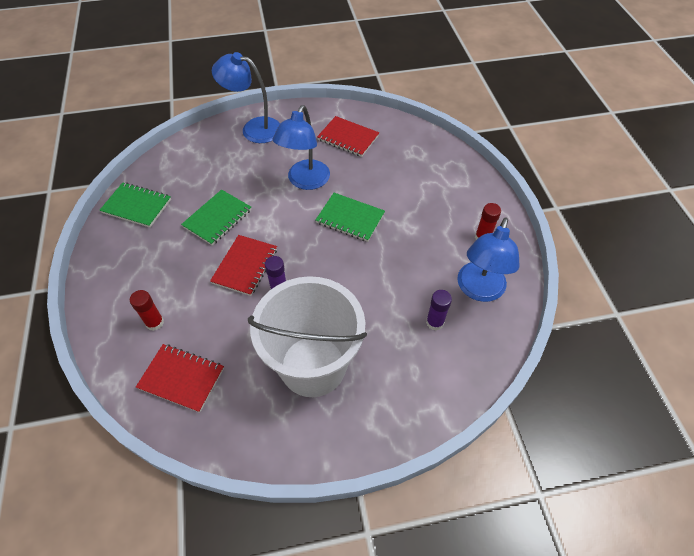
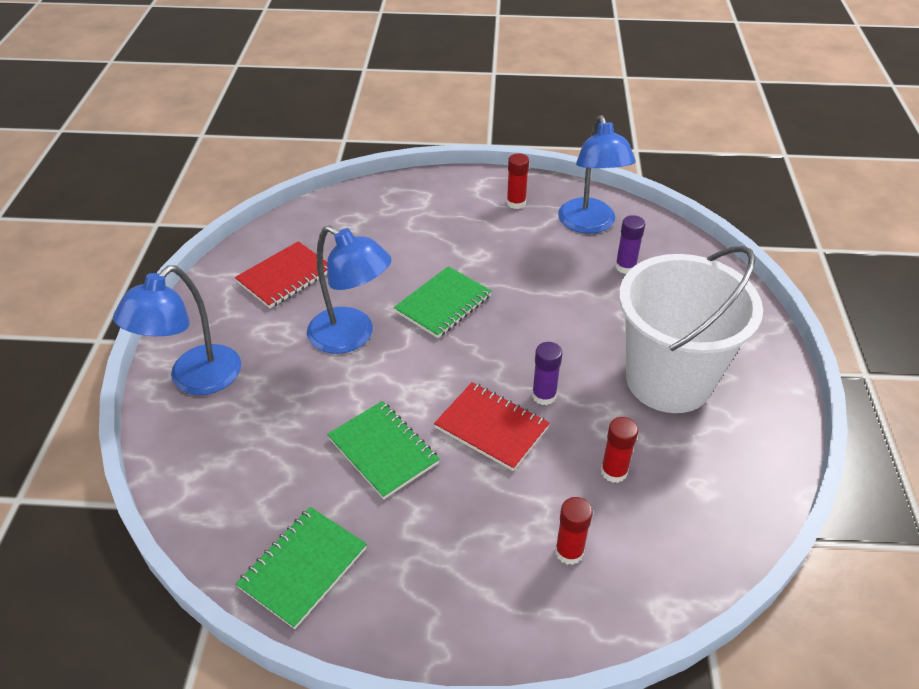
camera: 75 degrees left, 10 degrees down
(181, 378) = (671, 523): red notebook -> none
(220, 339) = (614, 471): none -> red glue stick
(479, 290) = (589, 224): blue lamp -> blue lamp turned 45 degrees clockwise

